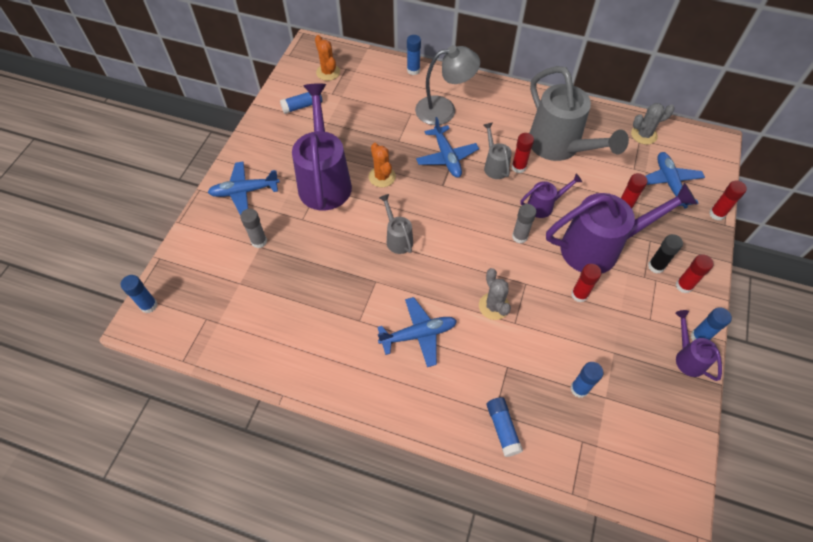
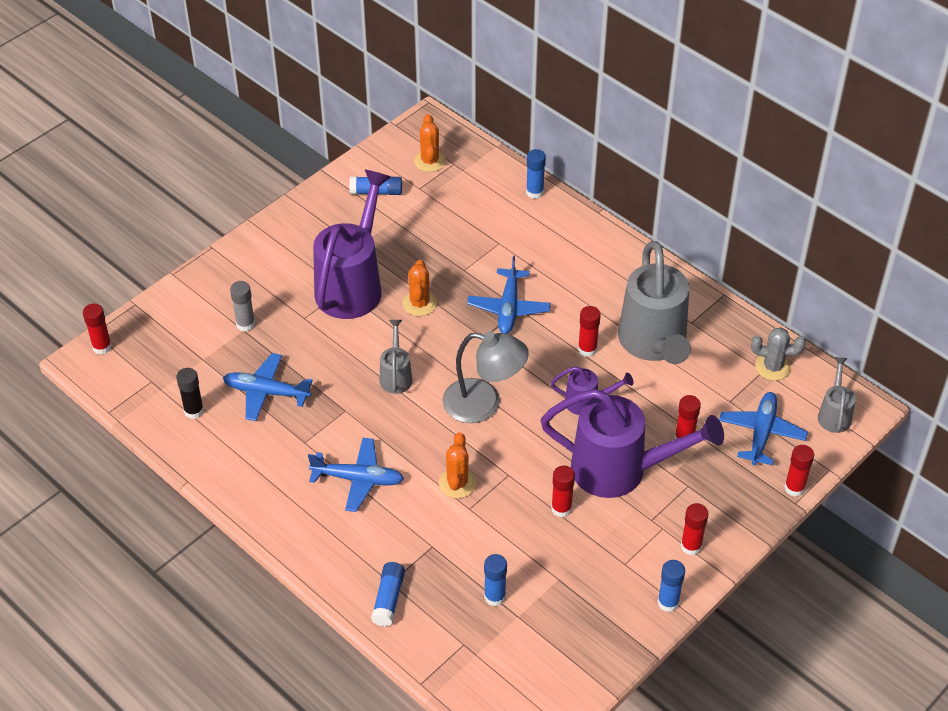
camera: 25 degrees right, 10 degrees down
(149, 305) = (102, 347): blue glue stick -> red glue stick
(244, 191) = (258, 266): blue plane -> blue plane (266, 392)
(444, 109) = (542, 252): grey lamp -> grey lamp (484, 404)
(494, 166) = (559, 338): grey watering can -> grey watering can (834, 414)
(494, 306) = (457, 483): grey cactus -> orange cactus
(519, 237) = (535, 424): grey glue stick -> none
(656, 266) = (673, 514): black glue stick -> black glue stick (194, 411)
(688, 358) = (638, 616): purple watering can -> none

